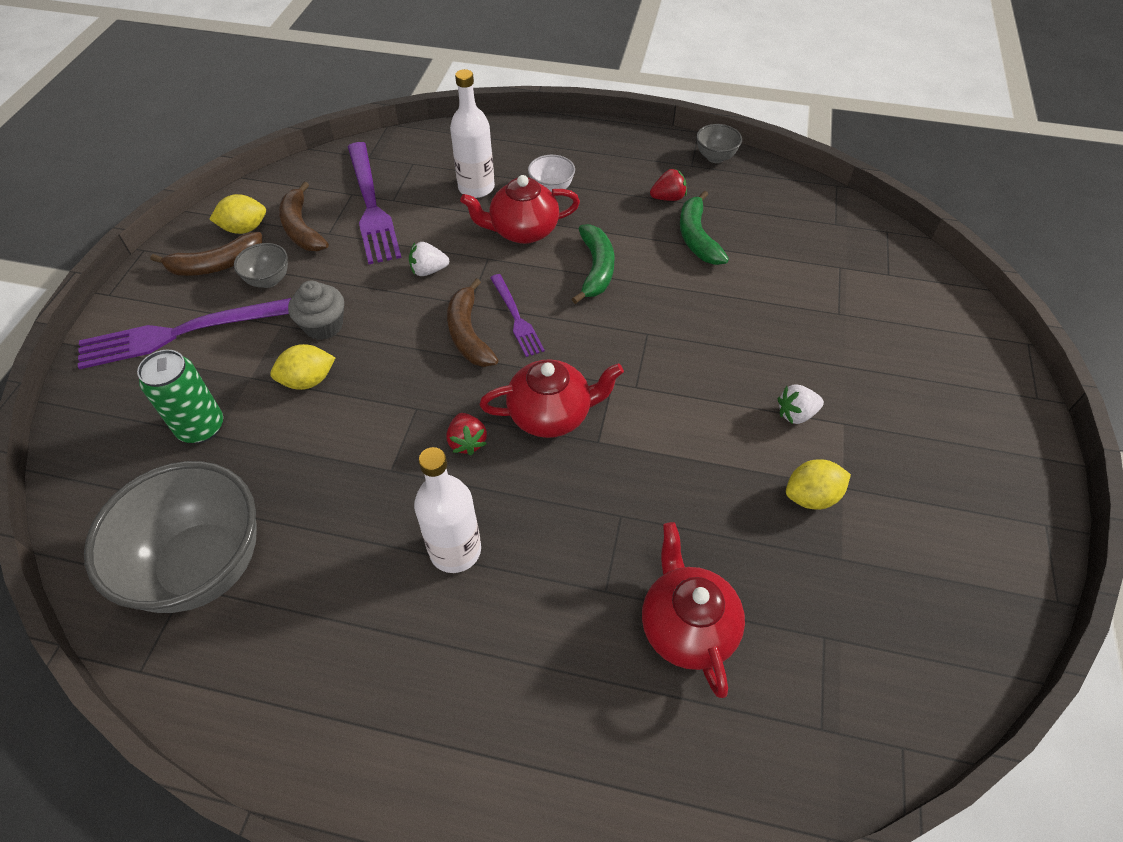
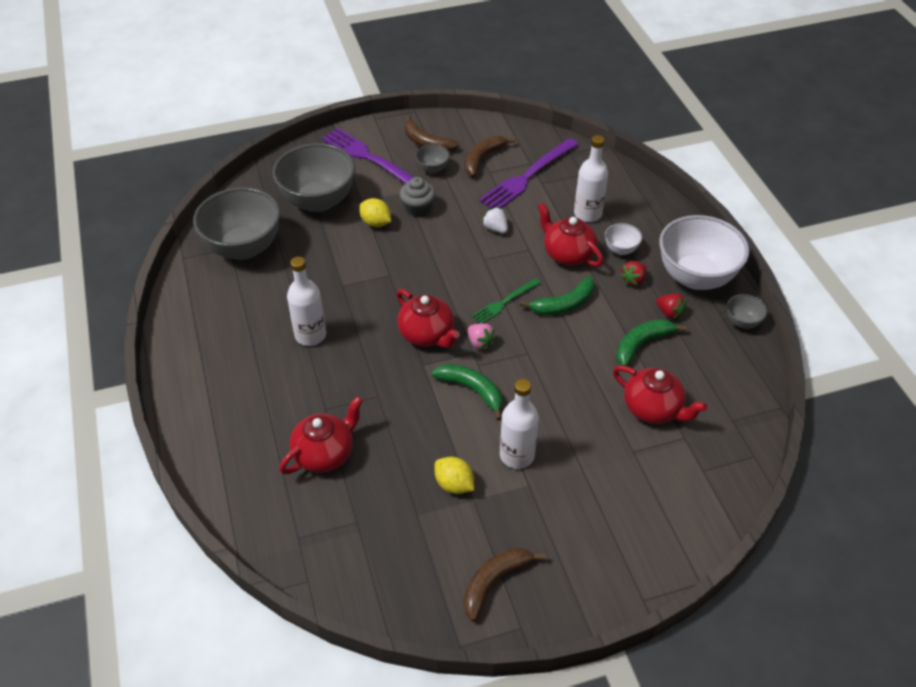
camera: 60 degrees right, 5 degrees down
(201, 427) = (318, 201): green can -> grey bowl
(245, 229) = (462, 137): yellow lemon -> none
(467, 442) = (382, 307): red strawberry -> red strawberry (633, 280)
(468, 333) = (460, 270): brown banana -> brown banana (494, 582)
(516, 318) = (490, 285): purple fork -> none
(554, 317) = (504, 302): none -> green fork
(602, 369) = (480, 343): none -> pink strawberry
(633, 158) = (695, 277): none -> white bowl
(672, 410) = (472, 390): none -> green banana
(790, 271) = (653, 409): none -> red teapot
(796, 414) = (517, 455): white strawberry -> white bottle

